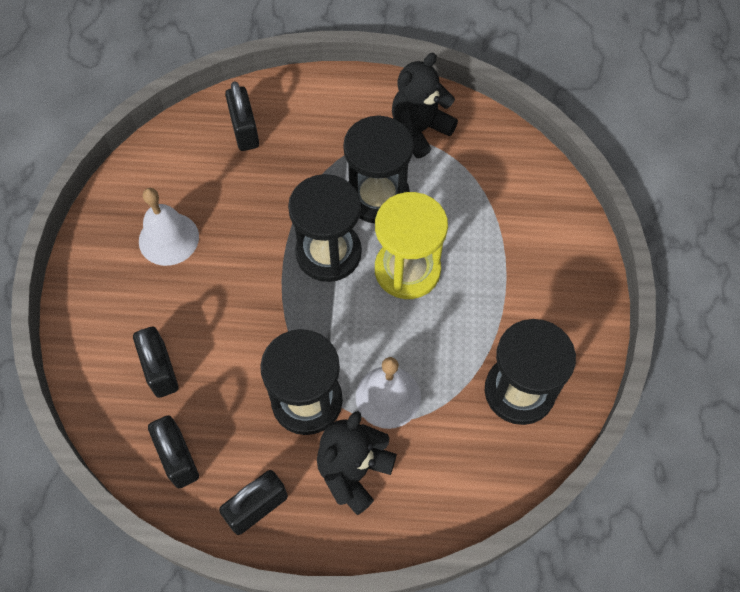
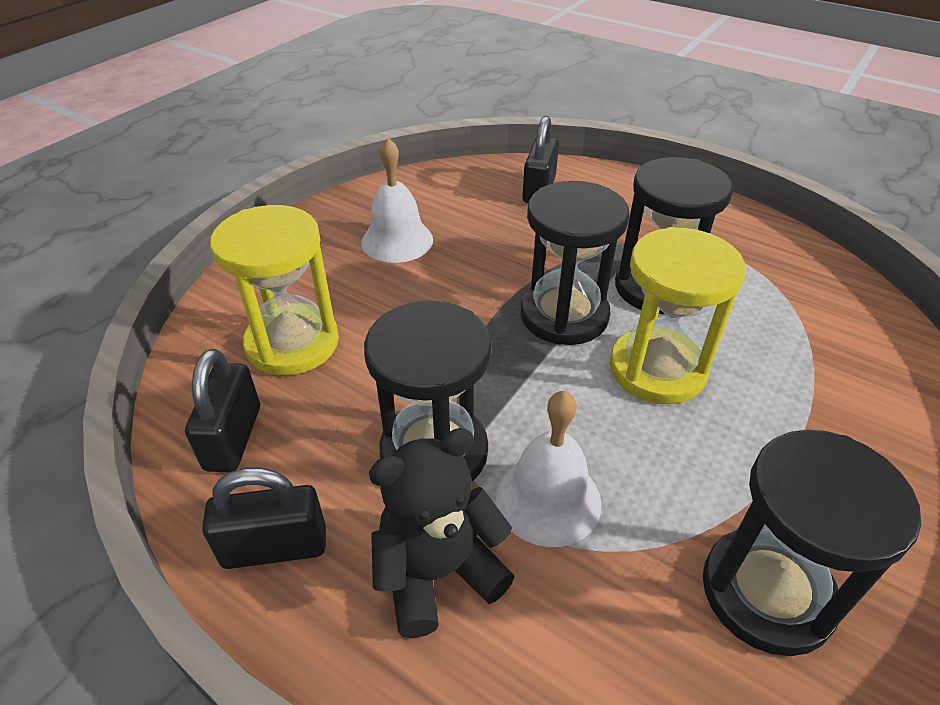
camera: 30 degrees right, 20 degrees down
(160, 370) = (292, 343): black padlock -> yellow hourglass
(419, 130) = (742, 250): black teddy bear -> none

